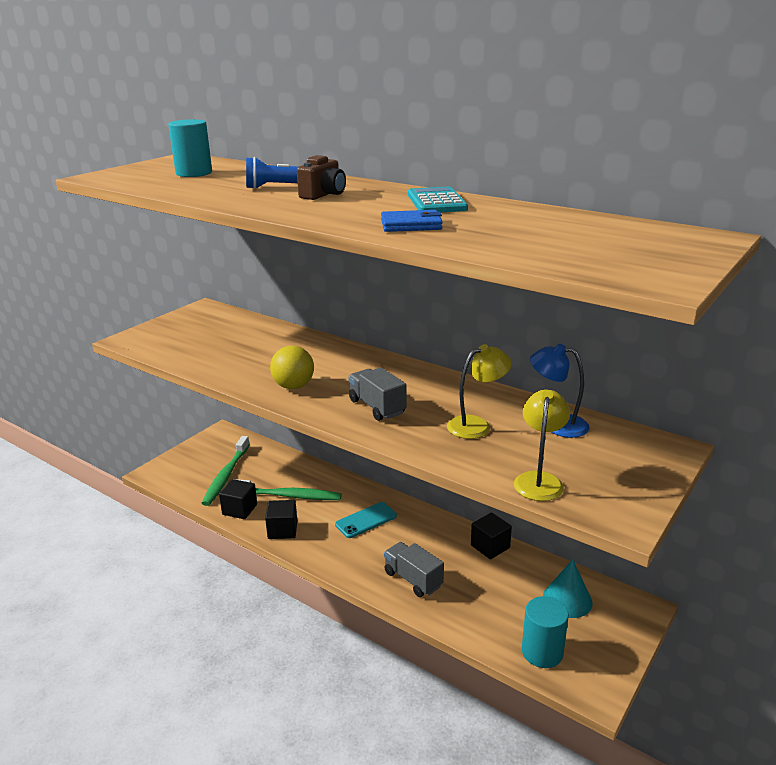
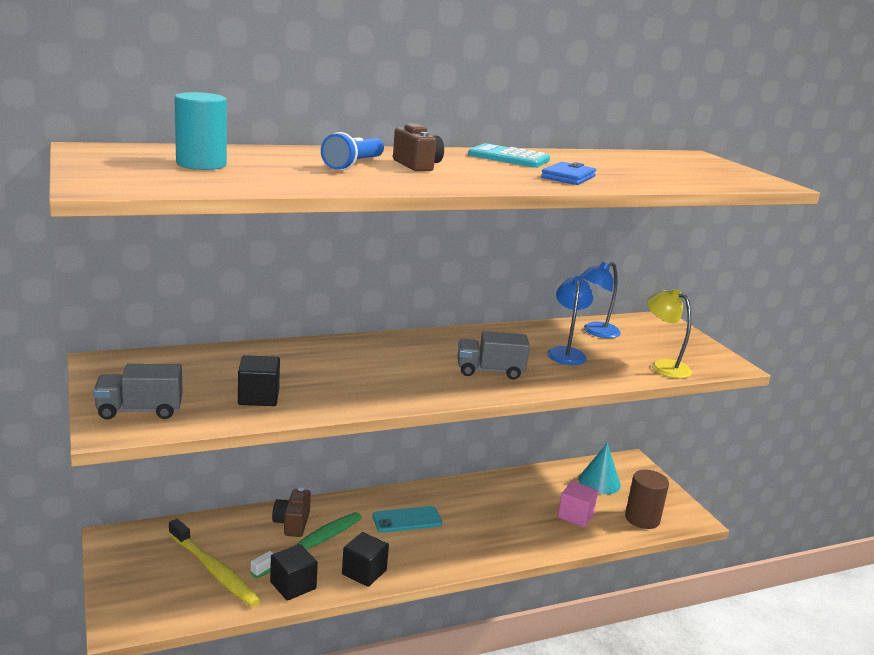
camera: 60 degrees left, 5 degrees down
(226, 475) = (214, 570): green toothbrush -> yellow toothbrush
(293, 386) = (398, 387): yellow ball -> none
(303, 478) = (292, 524): none -> brown camera
(366, 520) = (407, 520): turquoise phone -> turquoise phone turned 75 degrees clockwise
(413, 579) = (513, 534): grey truck -> grey truck (140, 410)
(477, 425) = (566, 353): yellow lamp -> blue lamp
(487, 605) = (575, 516): none -> pink cube
(490, 546) = (510, 481): black cube -> black cube (258, 397)
(542, 652) = (642, 519): turquoise cylinder -> brown cylinder

